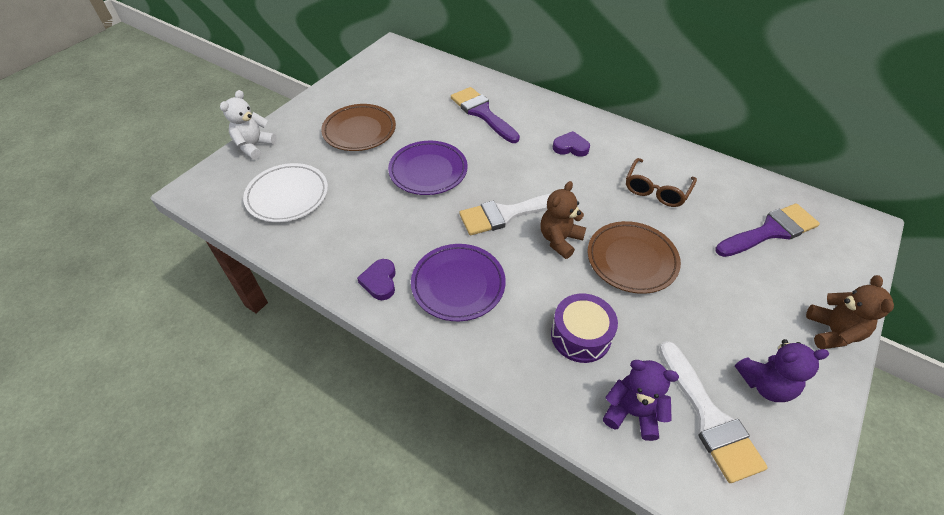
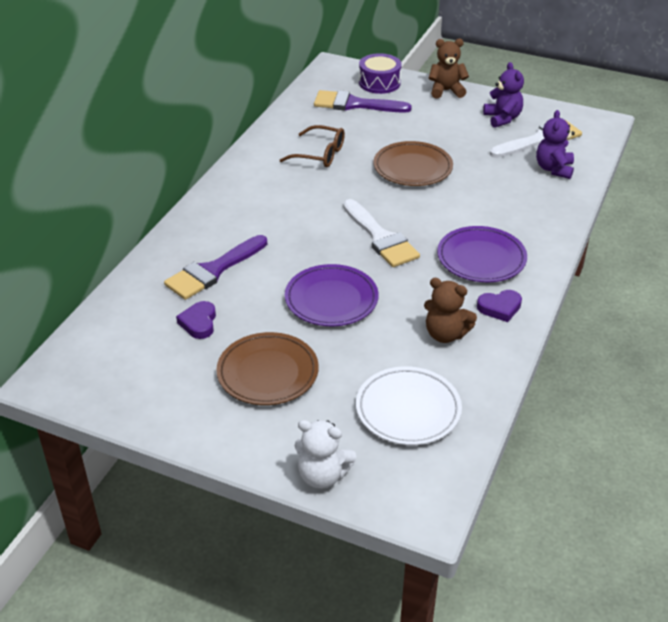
camera: 100 degrees left, 10 degrees down
(560, 240) = (403, 205): brown teddy bear -> brown teddy bear (445, 334)
(570, 147) = (267, 203): purple heart -> purple heart (199, 323)
(580, 335) = (502, 191): purple drum -> purple drum (379, 83)
(770, 231) = (354, 104): purple brush -> purple brush turned 45 degrees counterclockwise

